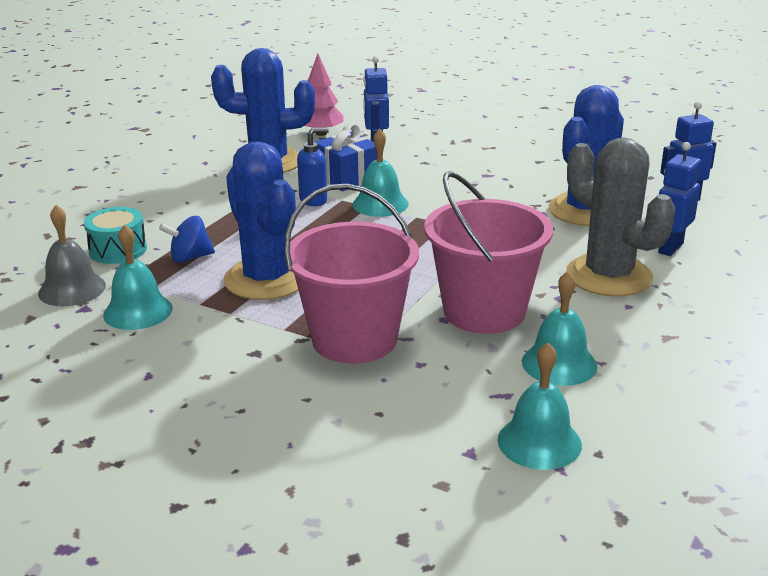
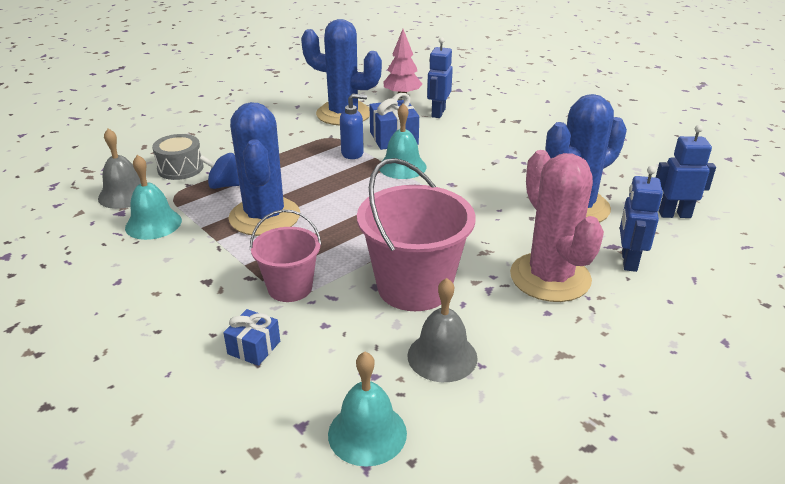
camera: 20 degrees right, 5 degrees up
(118, 250) = (180, 168): turquoise drum -> grey drum
(354, 339) = (290, 288): pink bucket -> pink bucket, size x0.60
(363, 400) = (254, 347): none -> blue gift
(559, 363) = (442, 356): turquoise bell -> grey bell
(608, 276) = (550, 277): grey cactus -> pink cactus
(670, 248) = (628, 261): blue robot -> blue robot turned 45 degrees counterclockwise

